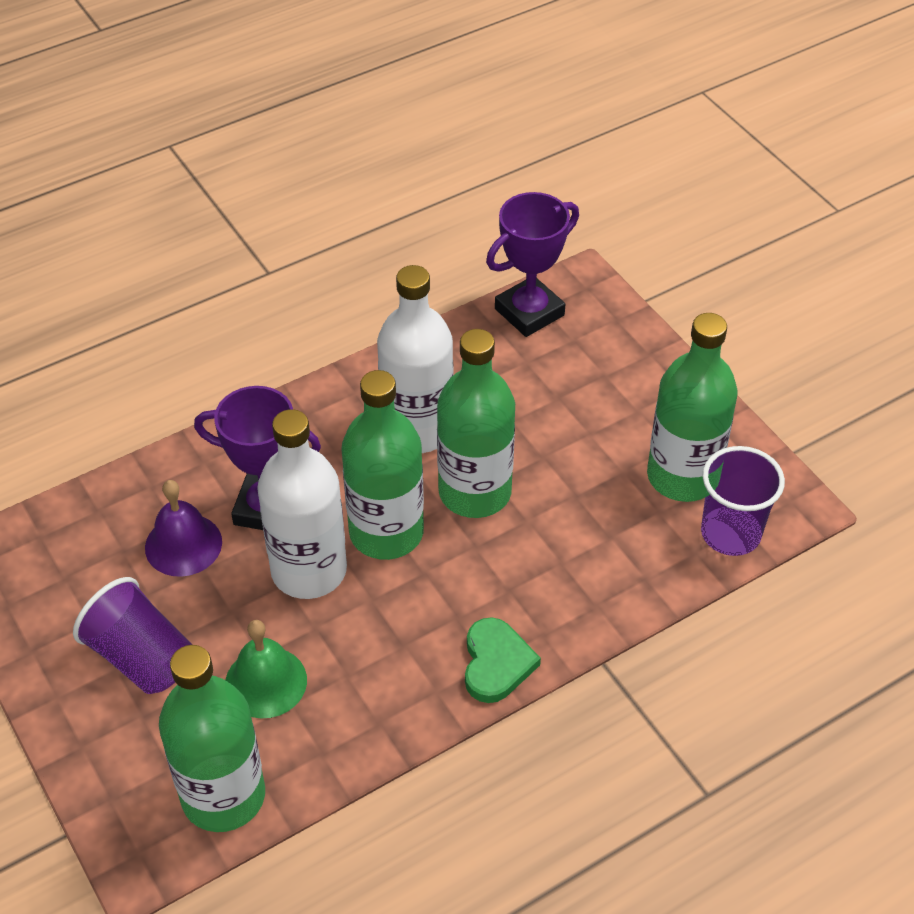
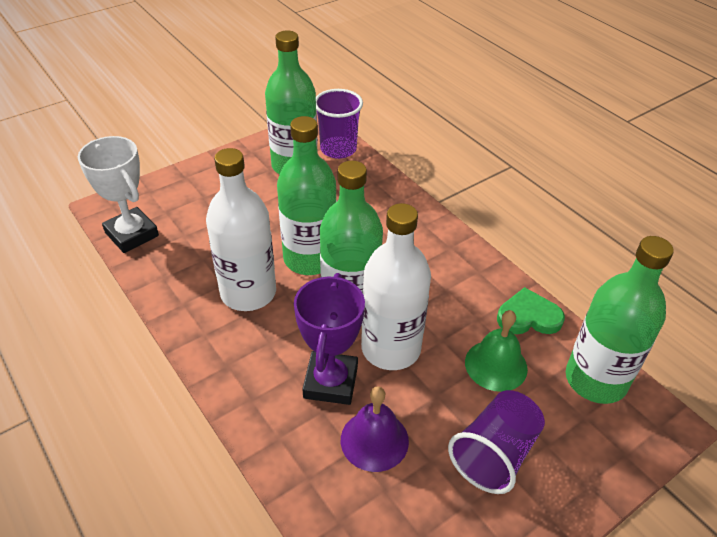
camera: 95 degrees left, 5 degrees down
(496, 663) = (451, 244): green heart -> green heart (528, 316)
(529, 312) = (131, 234): purple trophy -> white trophy

